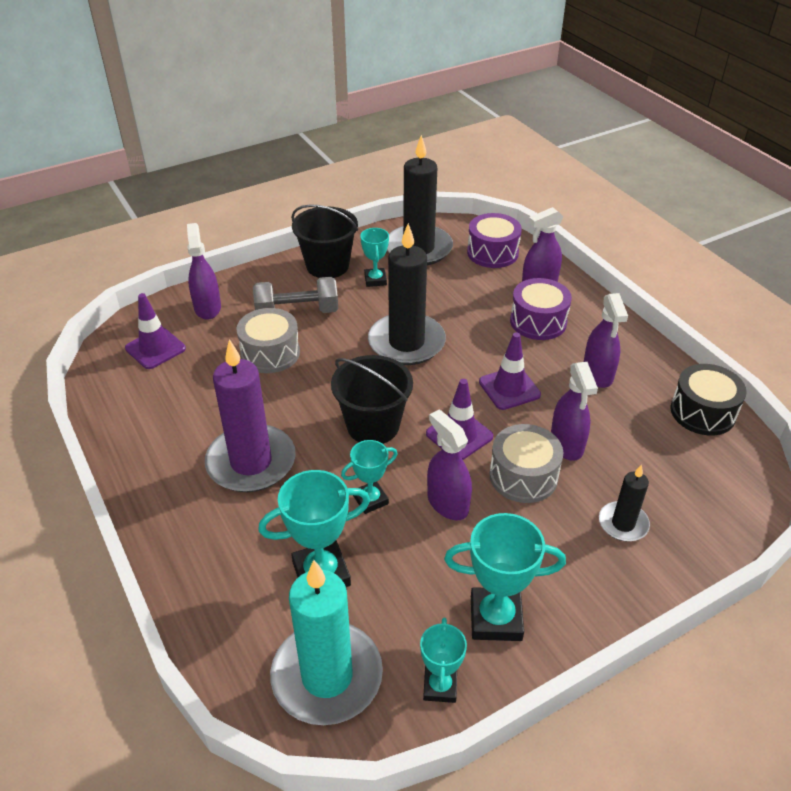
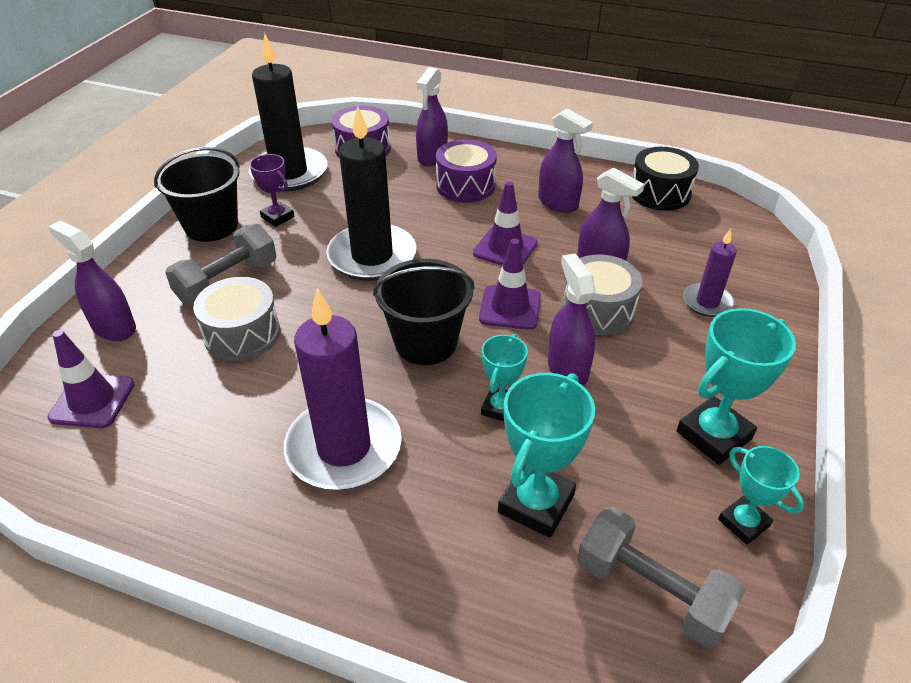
camera: 40 degrees left, 0 degrees up
(327, 676) = (651, 591): turquoise candle -> grey dumbbell
(375, 280) = (277, 217): turquoise trophy -> purple trophy
(447, 503) = (567, 368): purple spray bottle -> purple spray bottle turned 60 degrees clockwise
(623, 524) = (707, 302): black candle -> purple candle

